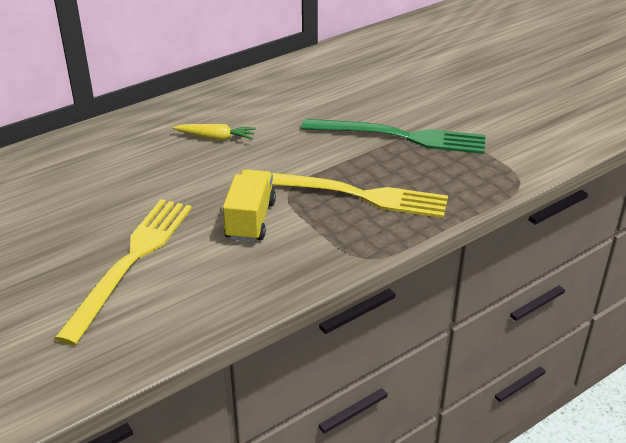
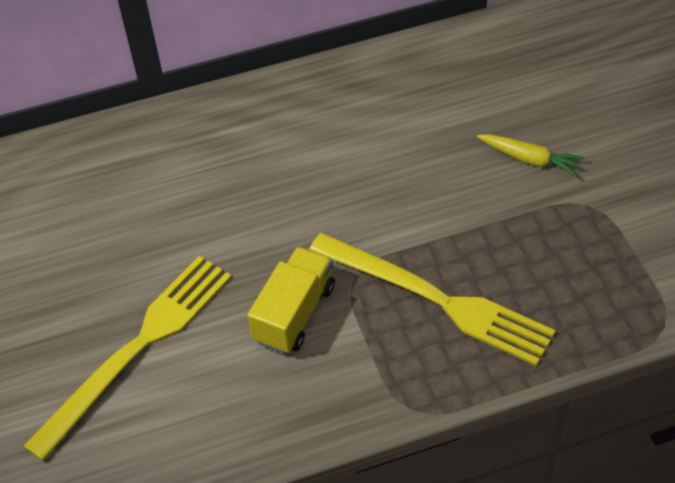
camera: 20 degrees right, 15 degrees up
(216, 138) = (298, 161): yellow carrot -> yellow carrot (529, 159)
(400, 136) = (534, 208): green fork -> none

